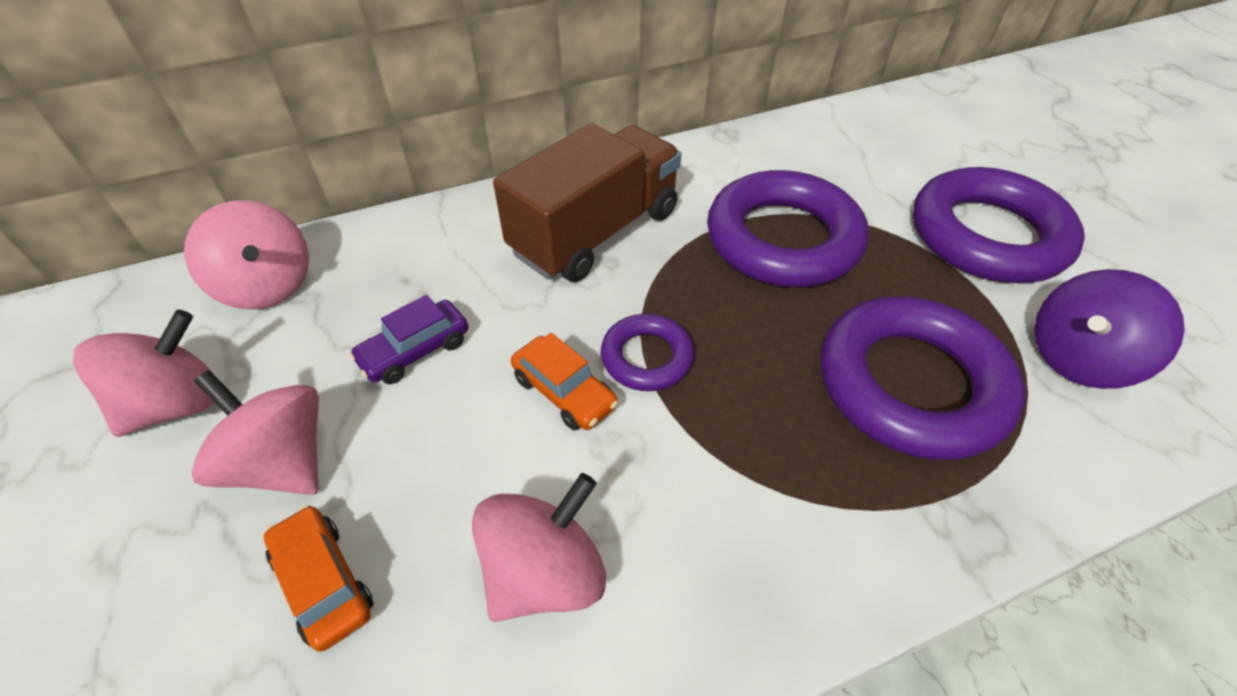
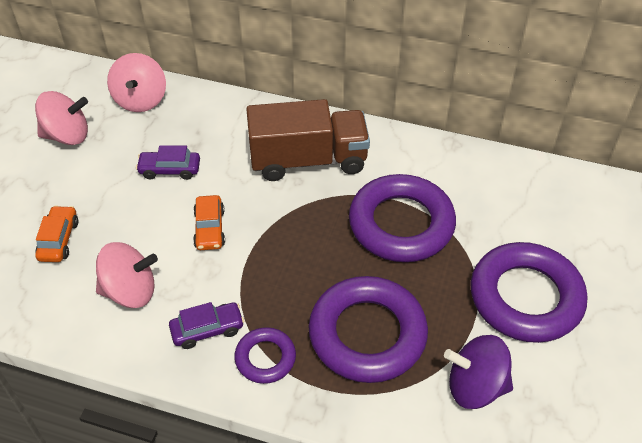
camera: 40 degrees right, 0 degrees up
(282, 462) = (82, 185): pink spinning top -> none
(647, 357) = (261, 237): purple ring -> purple ring (265, 358)
(726, 537) = (207, 329): none -> purple car

